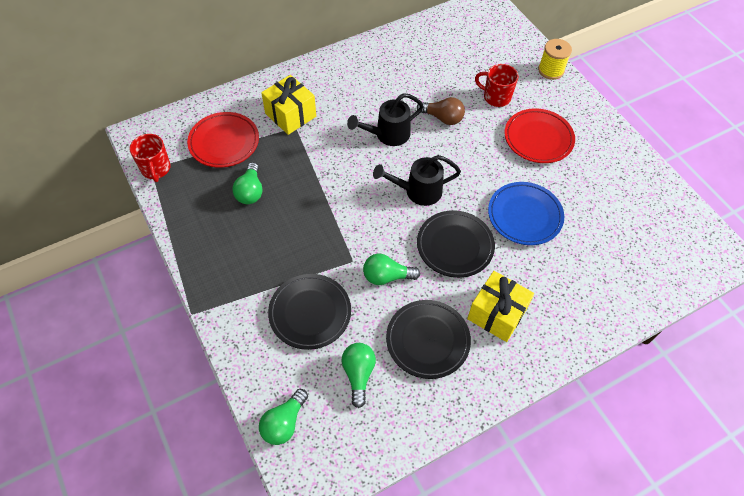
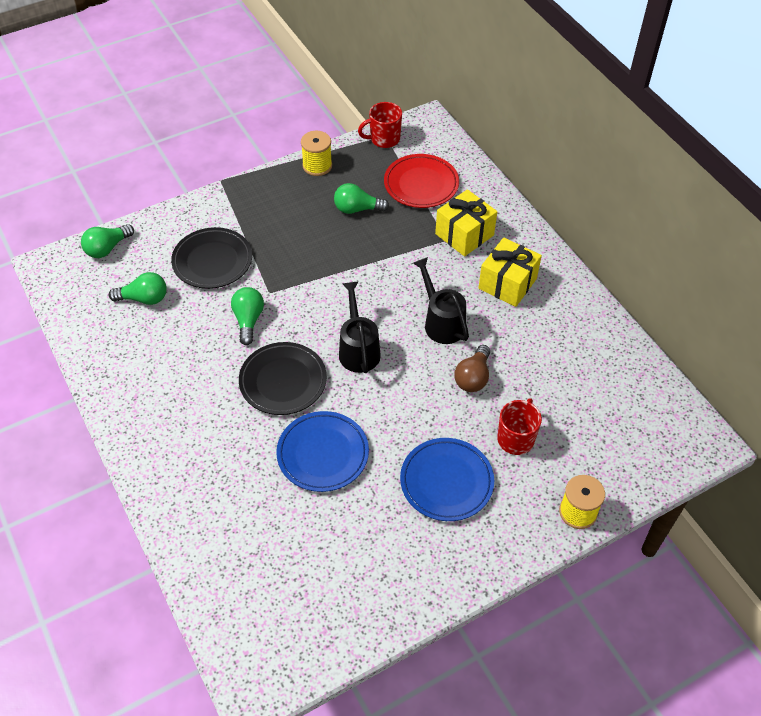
camera: 90 degrees right, 5 degrees down
(184, 225) = (317, 166): none -> yellow spool
(284, 423) = (107, 248): green light bulb -> green light bulb turned 75 degrees counterclockwise
(427, 340) = (171, 353): black plate -> none
(496, 314) = (194, 415): yellow gift -> yellow gift (507, 283)
(538, 138) = (446, 482): red plate -> blue plate

